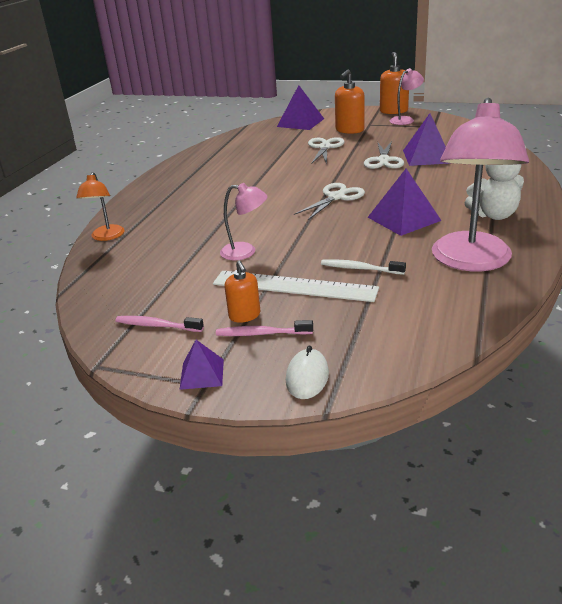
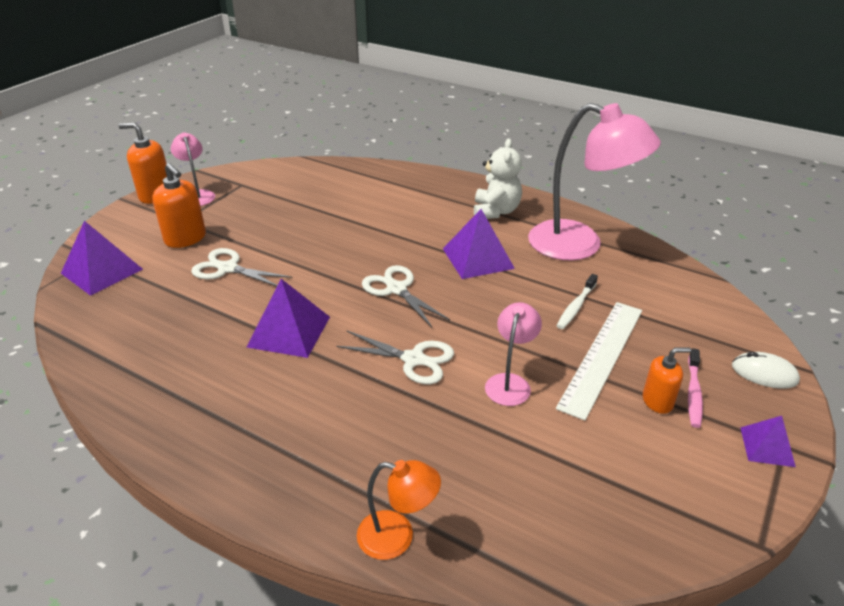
camera: 80 degrees left, 5 degrees up
(157, 325) = (674, 480): pink toothbrush -> none
(384, 160) = (314, 236): white scissors -> white scissors (413, 359)
(427, 156) = (328, 209): purple pyramid -> purple pyramid (289, 331)

